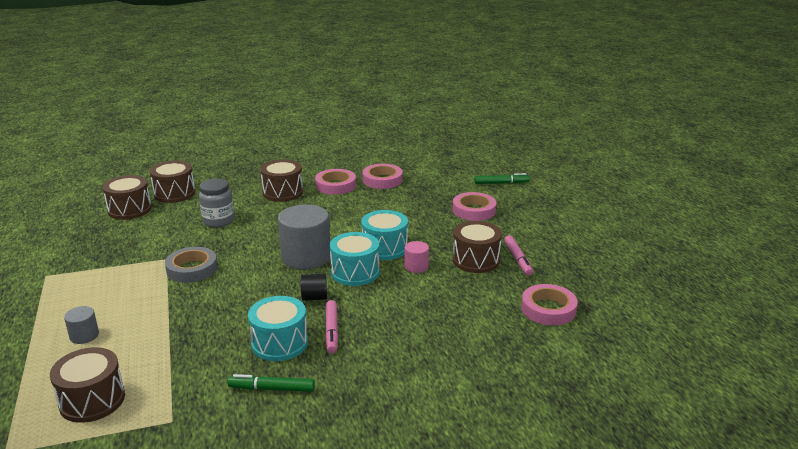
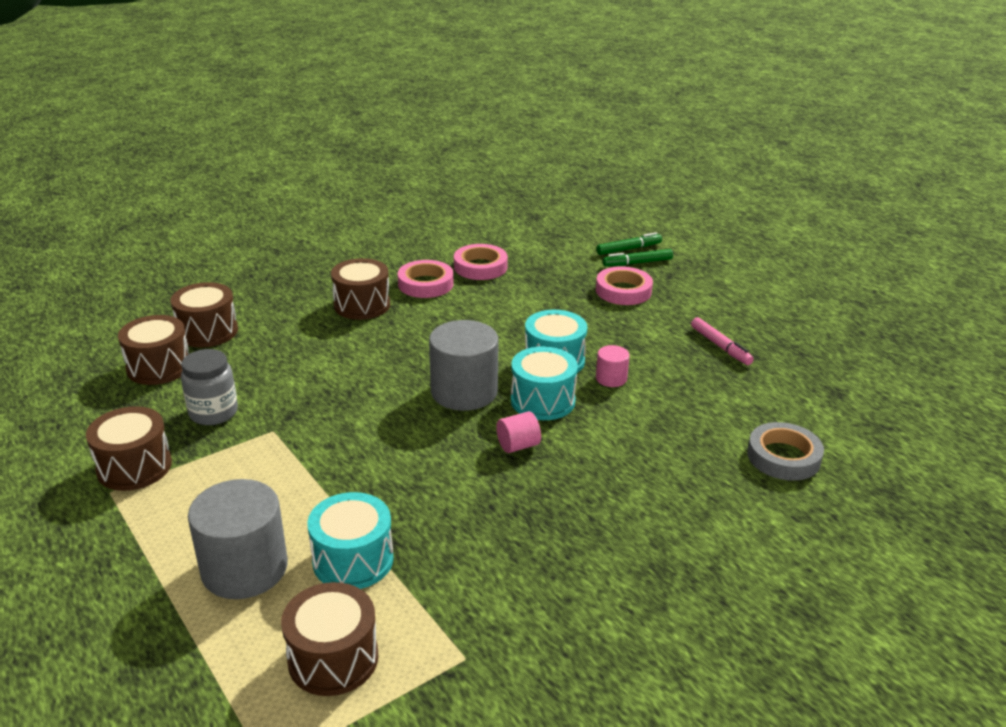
camera: 20 degrees left, 5 degrees up
(84, 335) = (244, 568): grey cylinder -> grey cylinder, size x2.09
(192, 269) = (322, 438): grey tape -> grey tape (783, 457)
(218, 221) = (304, 361): grey jar -> grey jar (213, 413)
(272, 389) = (560, 581): green marker -> green marker (637, 263)
(279, 343) = (522, 517): turquoise drum -> turquoise drum (353, 560)
(314, 297) = (518, 445): black cylinder -> pink cylinder
(332, 331) = (574, 485): pink marker -> none
(476, 260) = (674, 356): brown drum -> brown drum (134, 467)
(548, 309) = (799, 403): pink tape -> none

